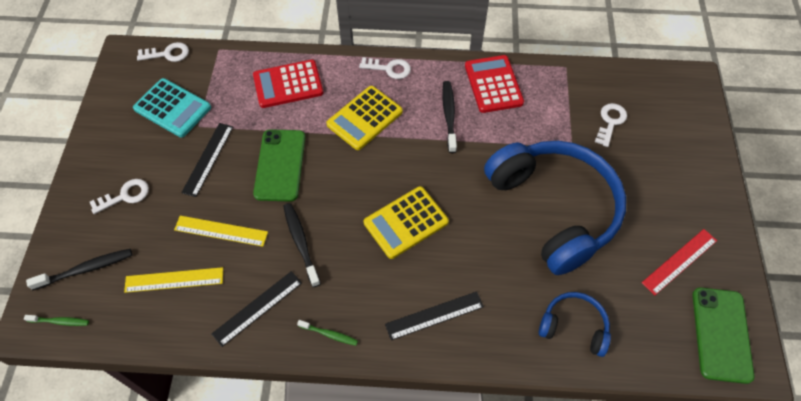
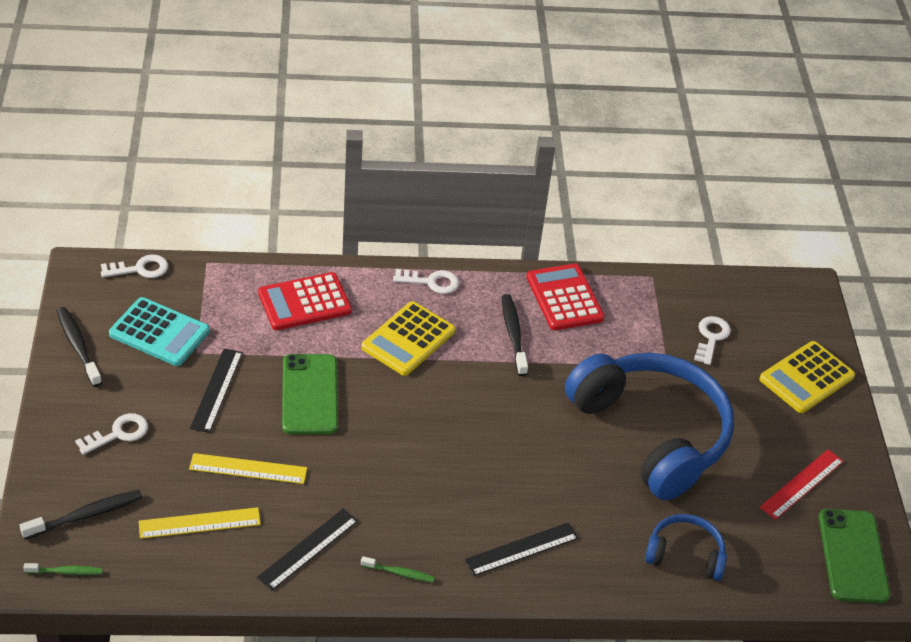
camera: 10 degrees left, 15 degrees down
(301, 243) = (350, 479): black toothbrush -> black toothbrush (78, 346)
(406, 222) = (475, 453): yellow calculator -> yellow calculator (806, 378)

